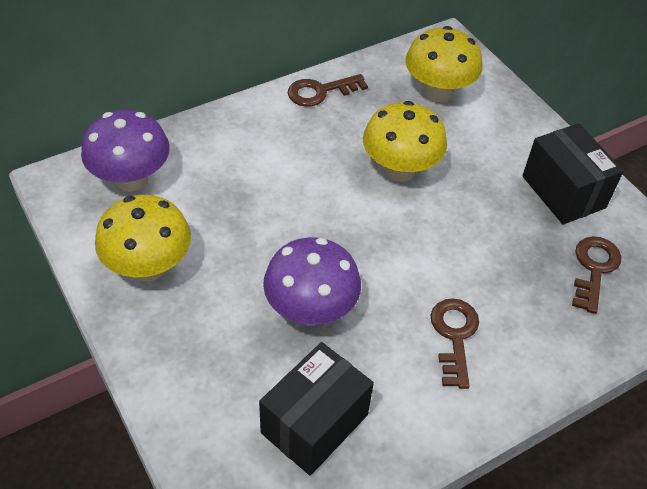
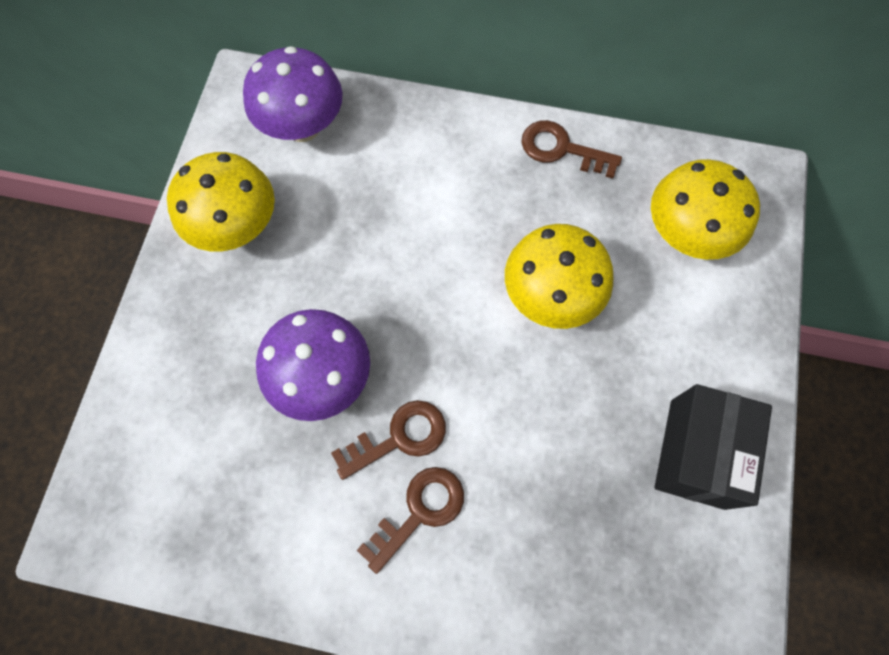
camera: 45 degrees right, 20 degrees up
(314, 424) = (222, 487): black box -> none
(594, 268) = (633, 563): brown key -> brown key (399, 437)

